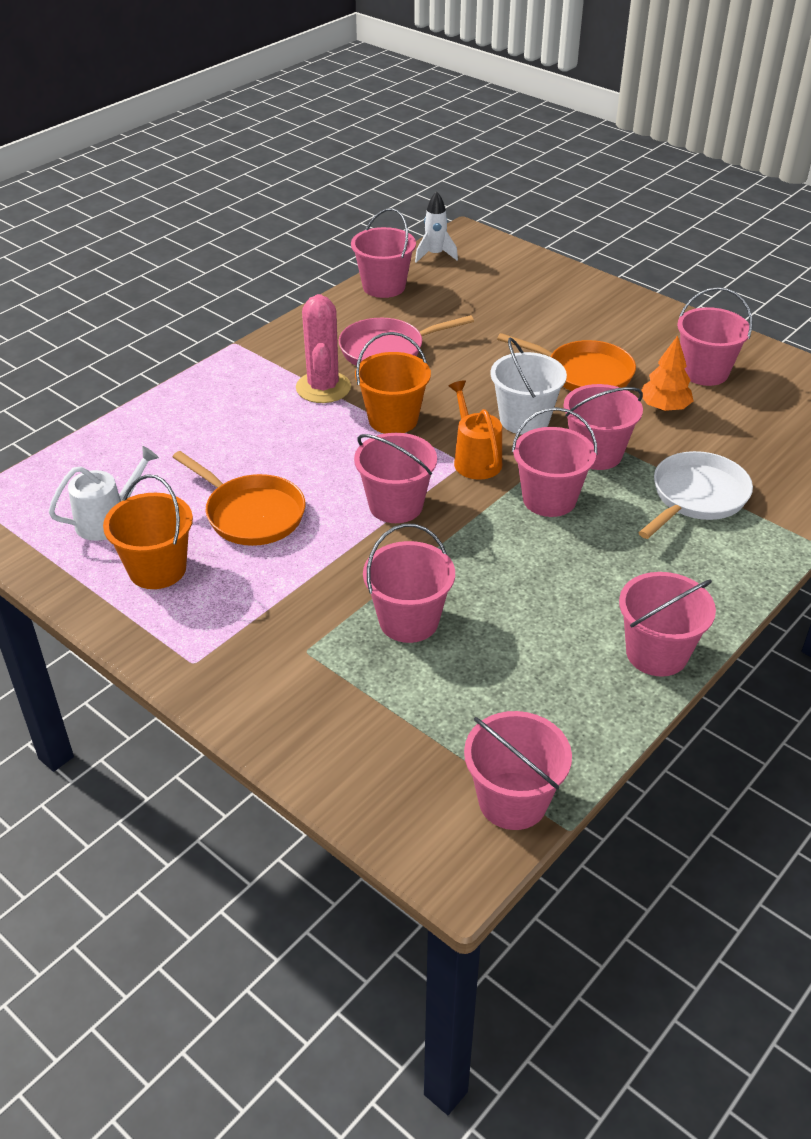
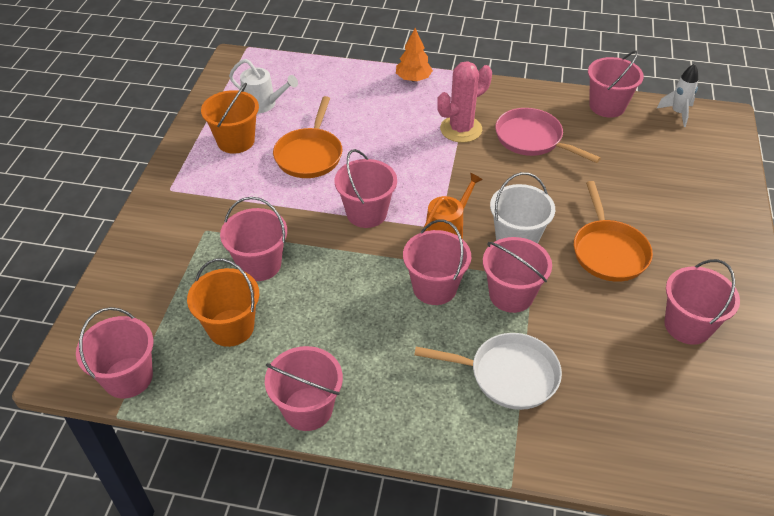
camera: 60 degrees right, 5 degrees up
(393, 419) = (456, 174): orange bucket -> orange bucket (231, 328)
(664, 407) = (609, 315): orange tree -> orange tree (413, 79)

